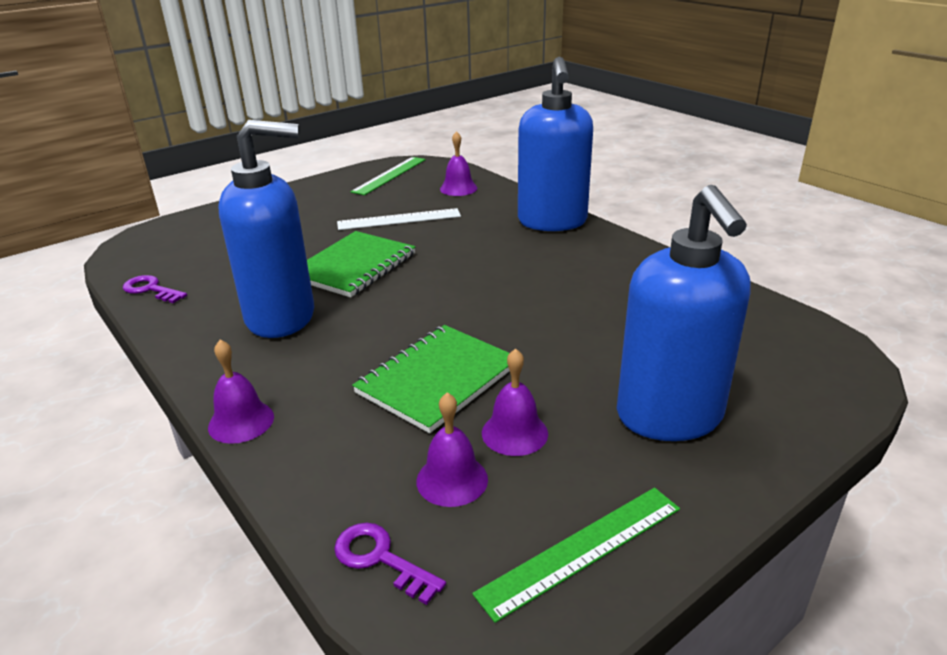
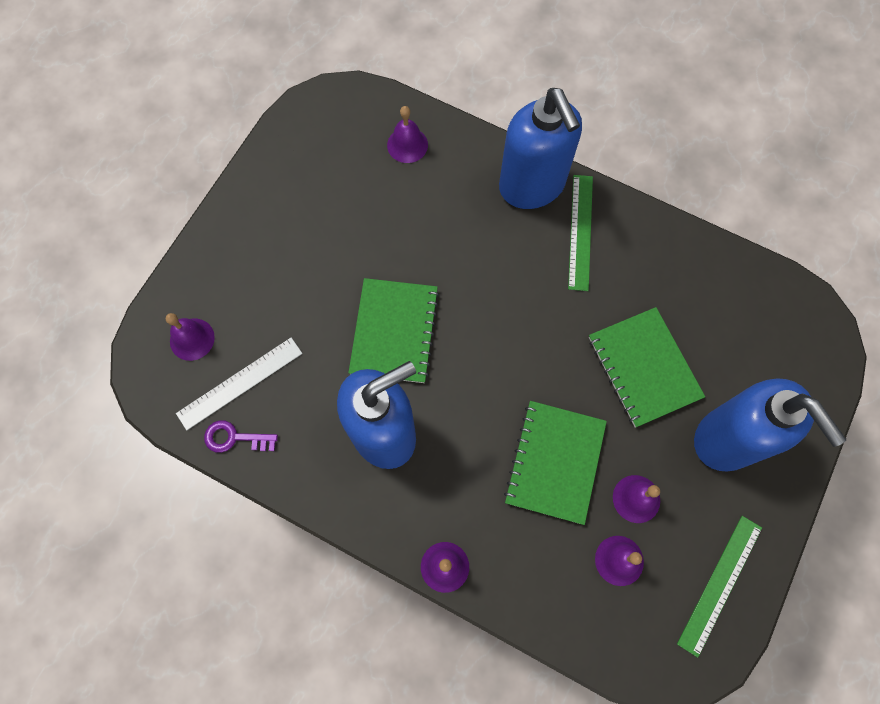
camera: 25 degrees left, 40 degrees up
(185, 237) = (192, 339): none -> purple bell
(381, 559) = (613, 642): purple key -> none
(389, 175) = (317, 137): green ruler -> green ruler (580, 231)
(399, 219) = (384, 231): white ruler -> white ruler (240, 383)
(593, 340) = (644, 367): none -> green notebook

